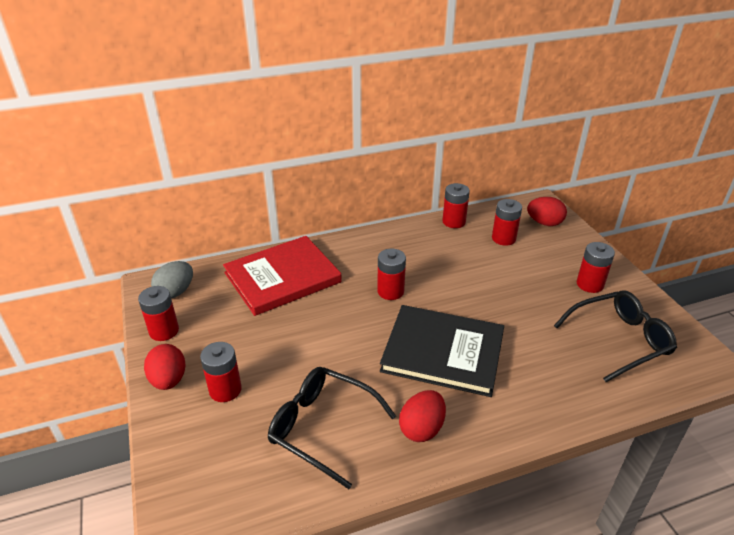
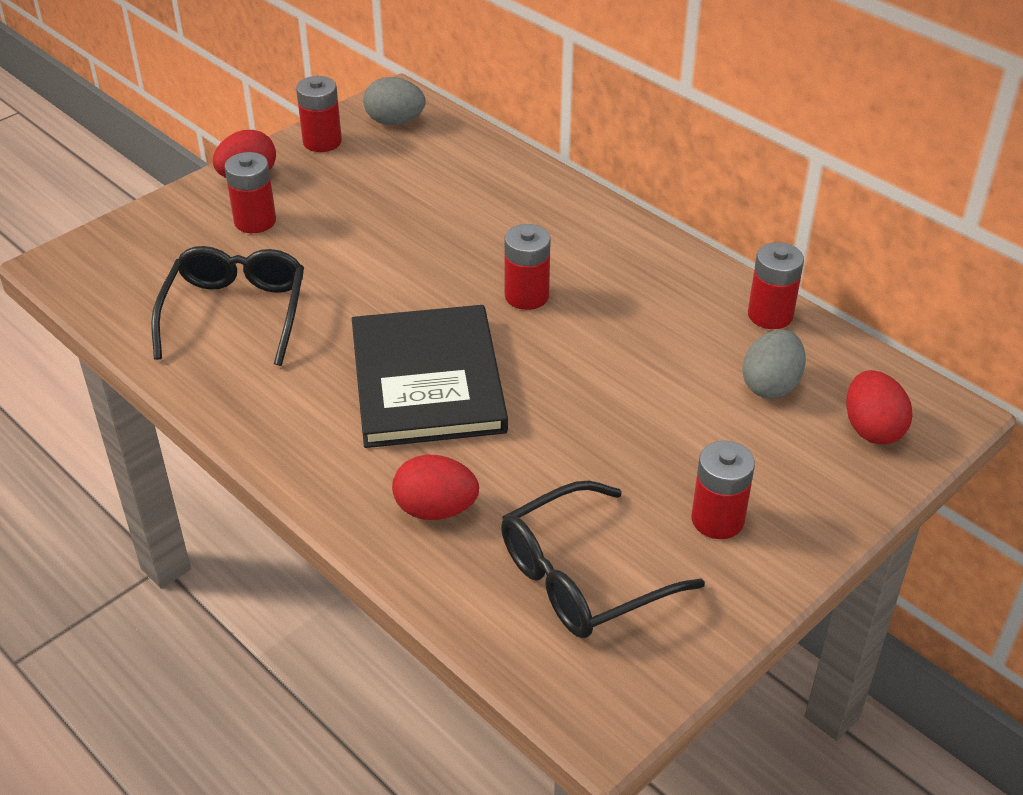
camera: 65 degrees right, 5 degrees up
(282, 277) = (484, 191): red book -> none
(422, 428) = (274, 395): red egg -> red egg (436, 509)
(503, 238) = (771, 385): red battery -> grey egg
(619, 340) = (583, 577): black glasses -> black glasses turned 105 degrees clockwise

